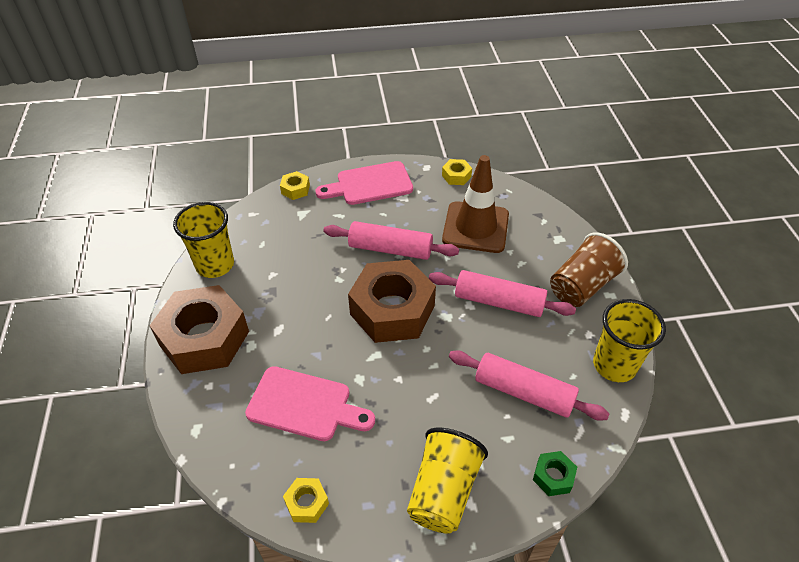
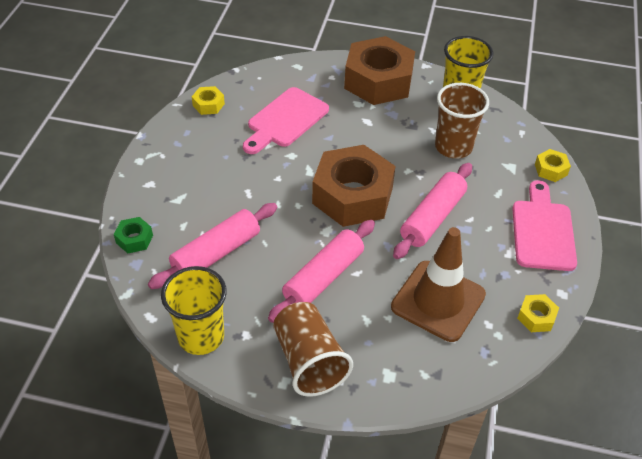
camera: 110 degrees right, 0 degrees up
(292, 254) = (453, 147): none -> brown cup
(443, 491) = (169, 172): yellow cup -> none

